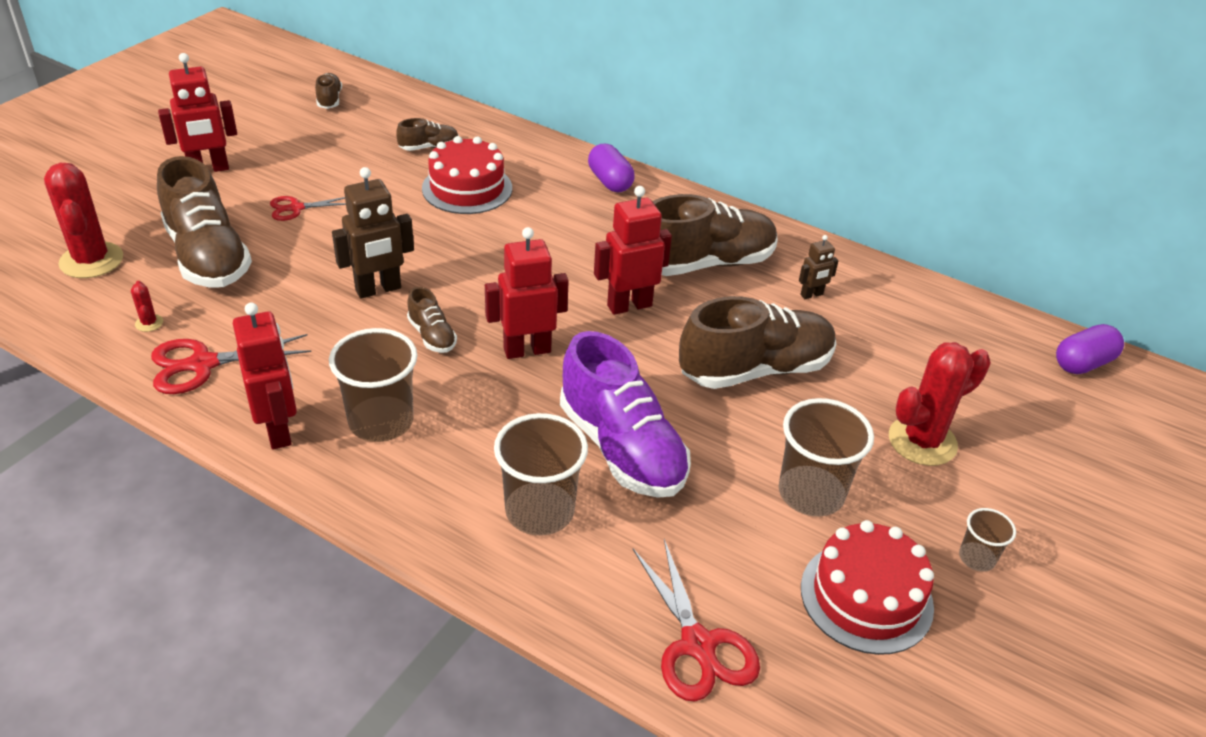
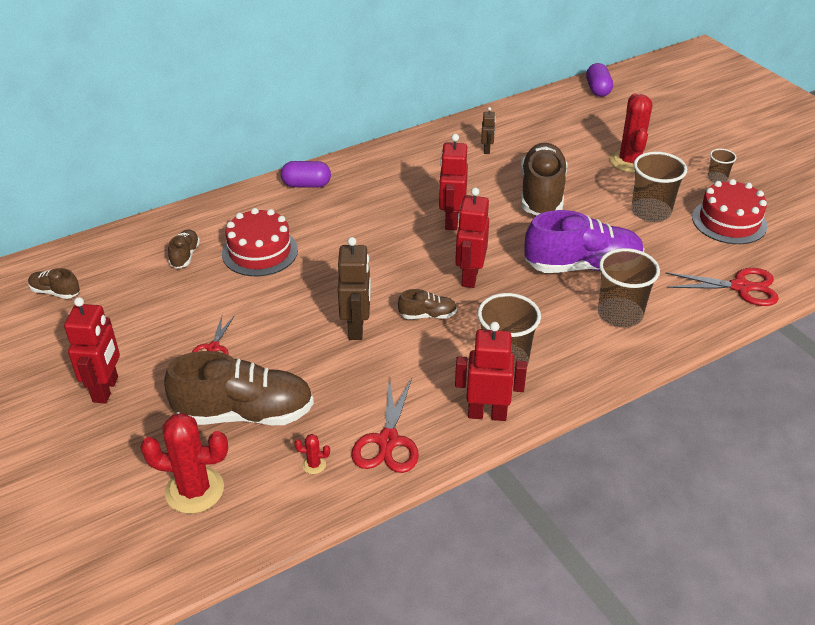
camera: 60 degrees left, 0 degrees up
(705, 263) = (429, 177): brown shoe -> none

